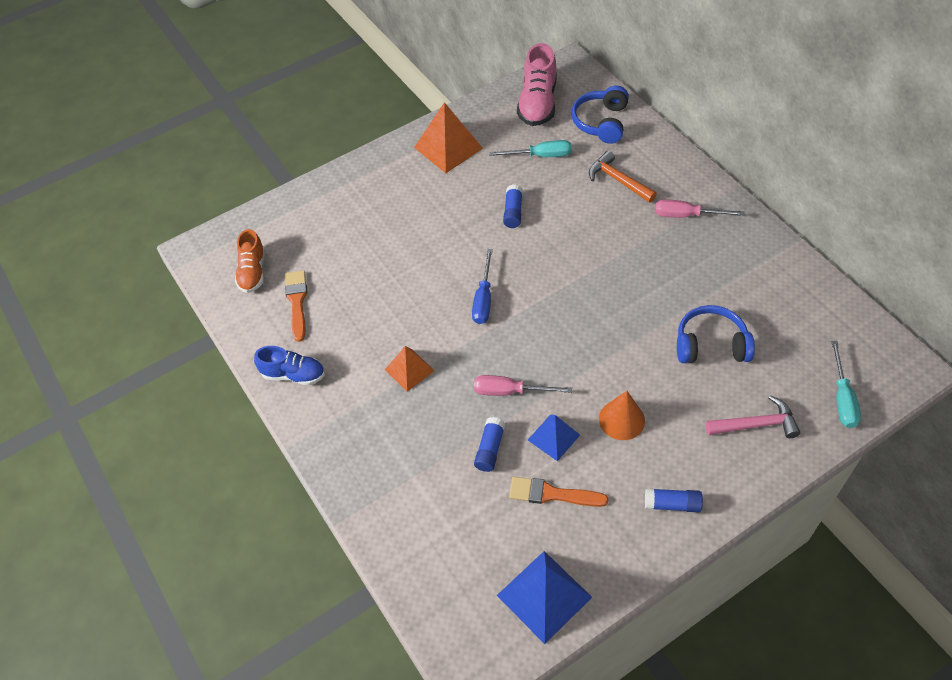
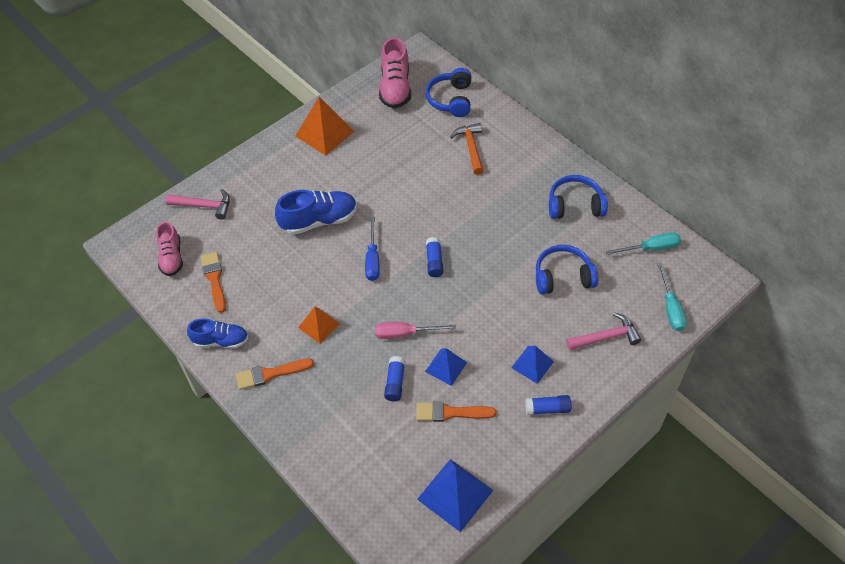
camera: 10 degrees left, 0 degrees up
(253, 272) = (171, 257): orange shoe -> pink shoe
(299, 217) = (204, 206): none -> pink hammer
(344, 420) = (270, 374): none -> orange brush
(427, 247) = (319, 220): none -> blue shoe
(513, 212) = (387, 183): blue glue stick -> blue glue stick (434, 261)
(540, 156) = (404, 133): turquoise screwdriver -> turquoise screwdriver (651, 248)
(618, 180) = (471, 148): orange hammer -> orange hammer turned 45 degrees clockwise
(621, 419) = (499, 346): orange cone -> none
(660, 447) = (532, 364): none -> blue pyramid
(686, 215) = (531, 172): pink screwdriver -> none
(736, 260) = (575, 205): none -> blue headphones

